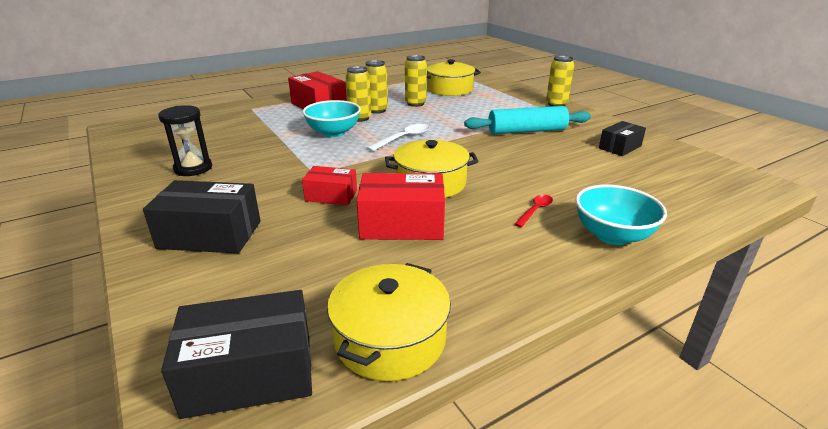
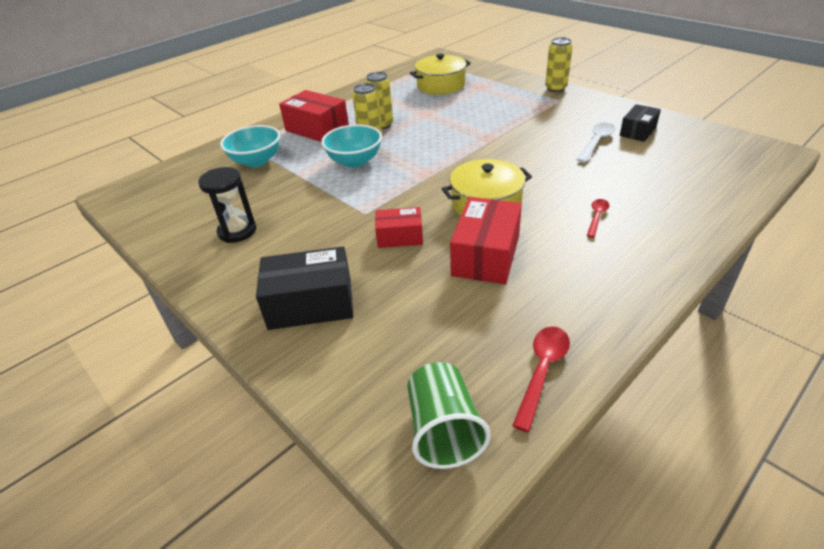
camera: 10 degrees left, 10 degrees up
(250, 373) = (443, 430): black box -> green cup
(390, 339) = (542, 371): yellow pot -> red spoon
(402, 224) = (485, 255): red box -> red box turned 60 degrees counterclockwise
(403, 139) = (430, 156): white spoon -> white spoon (596, 142)
(415, 103) = (416, 110): yellow can -> none
(526, 131) = (543, 126): turquoise rolling pin -> none
(612, 235) = (674, 230): turquoise bowl -> turquoise bowl (256, 161)

